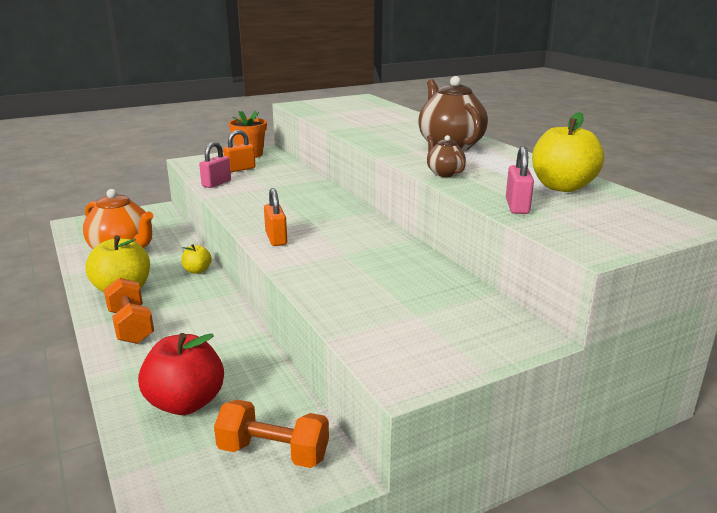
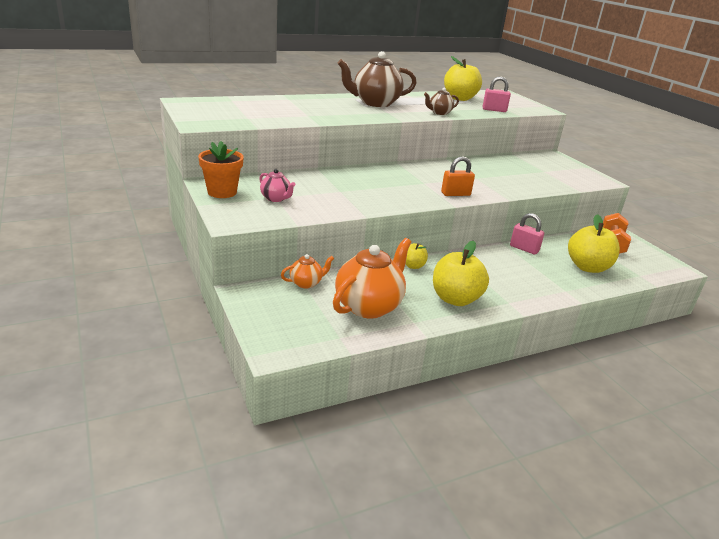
camera: 90 degrees left, 5 degrees up
(131, 326) = (512, 291): orange dumbbell -> none
(168, 227) = (306, 283): none -> orange teapot
(186, 403) = (587, 267): red apple -> yellow apple
(216, 183) = (321, 210): pink padlock -> pink padlock (524, 249)
(240, 169) = (276, 198): orange padlock -> pink teapot

